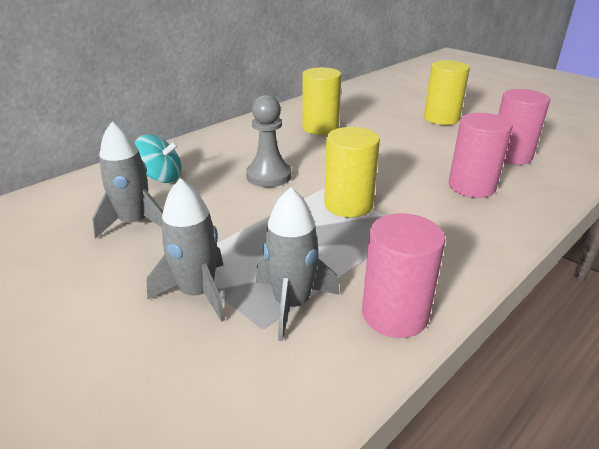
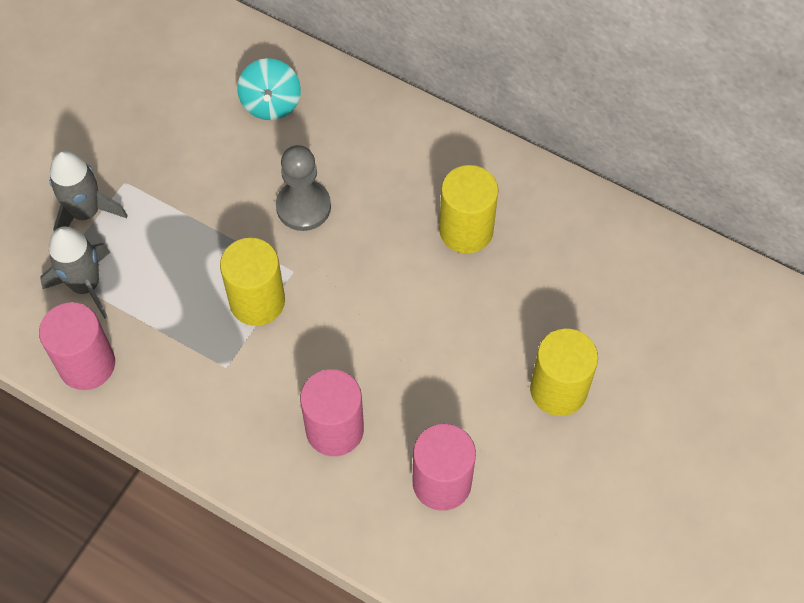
camera: 75 degrees right, 30 degrees up
(134, 223) = (176, 120): grey rocket -> none

